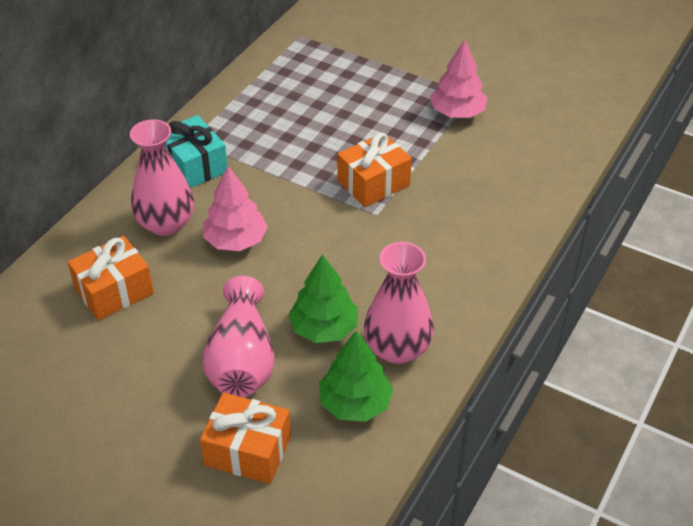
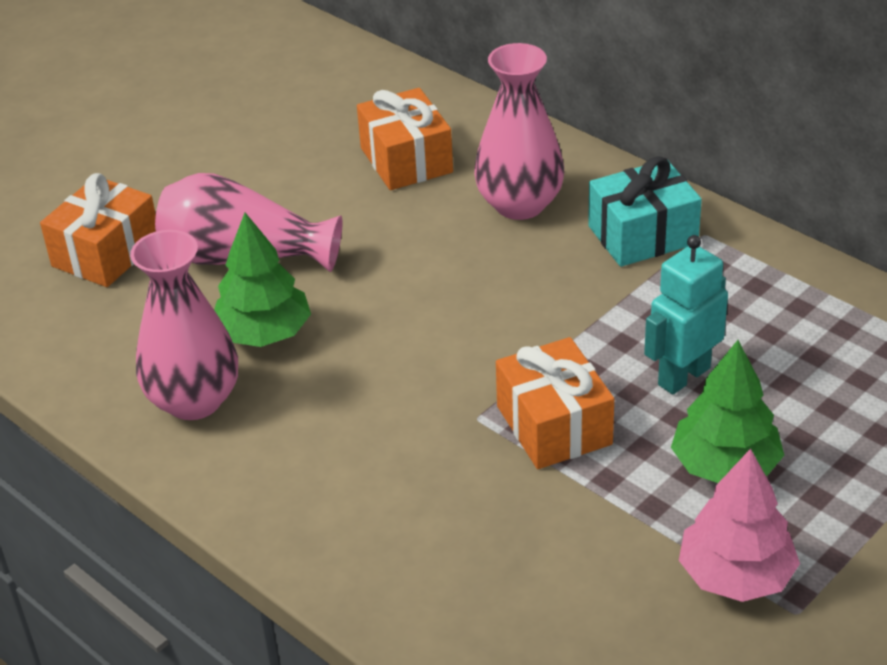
camera: 105 degrees right, 5 degrees down
(236, 240) = (465, 265): pink tree -> none
(321, 139) = (683, 376): none -> turquoise robot
(355, 403) = (125, 348): green tree -> green tree (725, 466)

